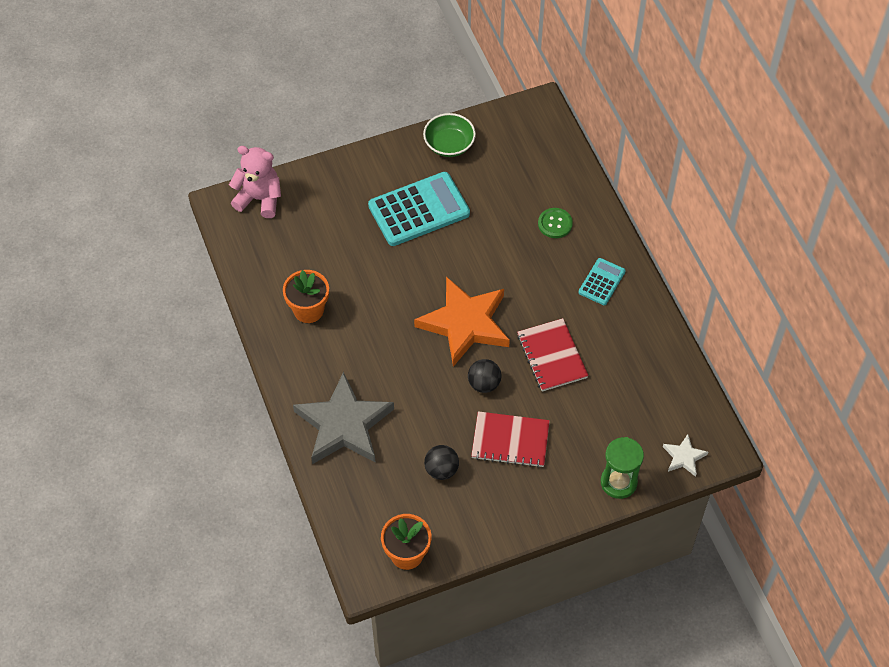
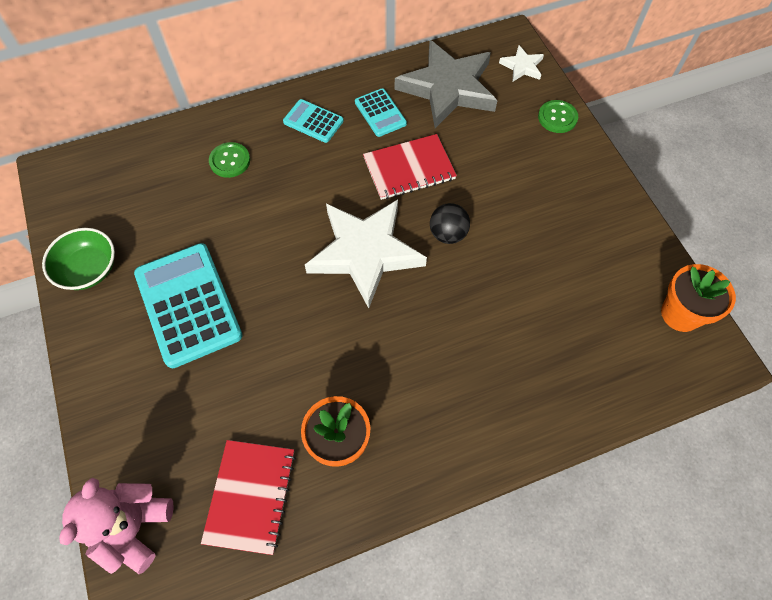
camera: 90 degrees left, 5 degrees up
(344, 425) = (516, 390): grey star -> grey star (448, 88)
(441, 470) = (565, 278): black ball -> none
(465, 324) = (365, 252): orange star -> white star
(510, 441) = (520, 209): red notebook -> red notebook (250, 496)
(615, 334) = (380, 113): none -> turquoise calculator
(618, 482) = (557, 117): green hourglass -> green button

